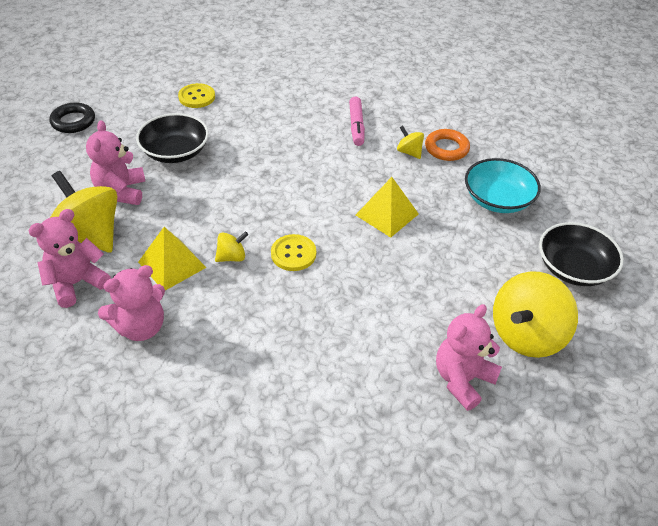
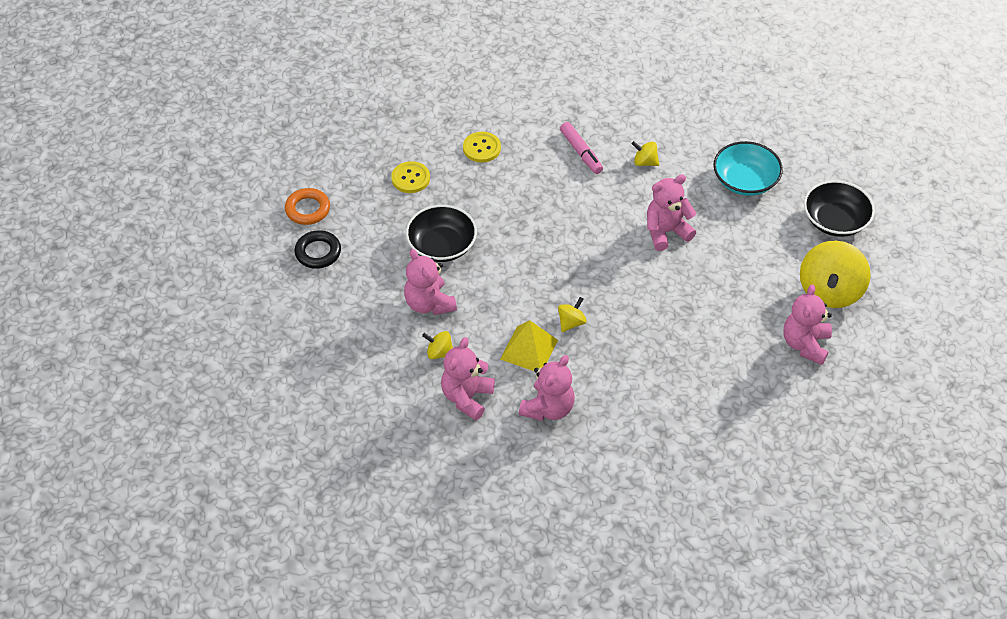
camera: 25 degrees left, 5 degrees up
(90, 234) = (439, 353): yellow spinning top -> yellow spinning top, size x0.46
(293, 254) = (617, 299): yellow button -> yellow button (481, 148)
(387, 214) = (666, 232): yellow pyramid -> pink teddy bear
(446, 148) = (674, 145): orange ring -> orange ring (307, 209)

